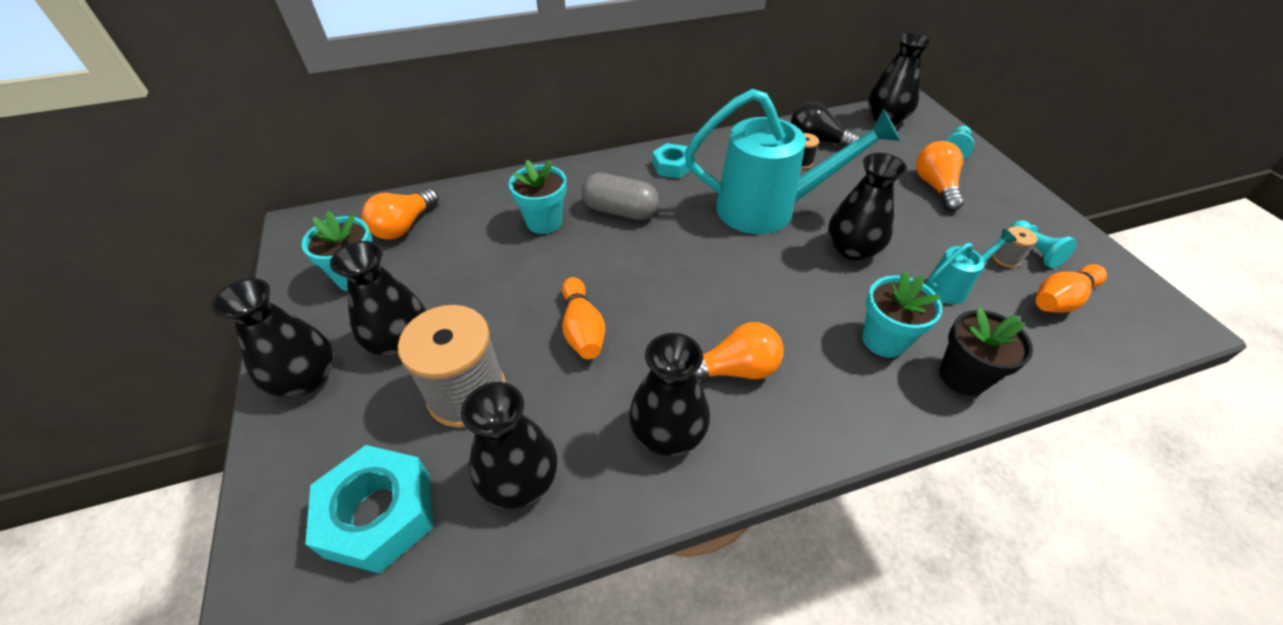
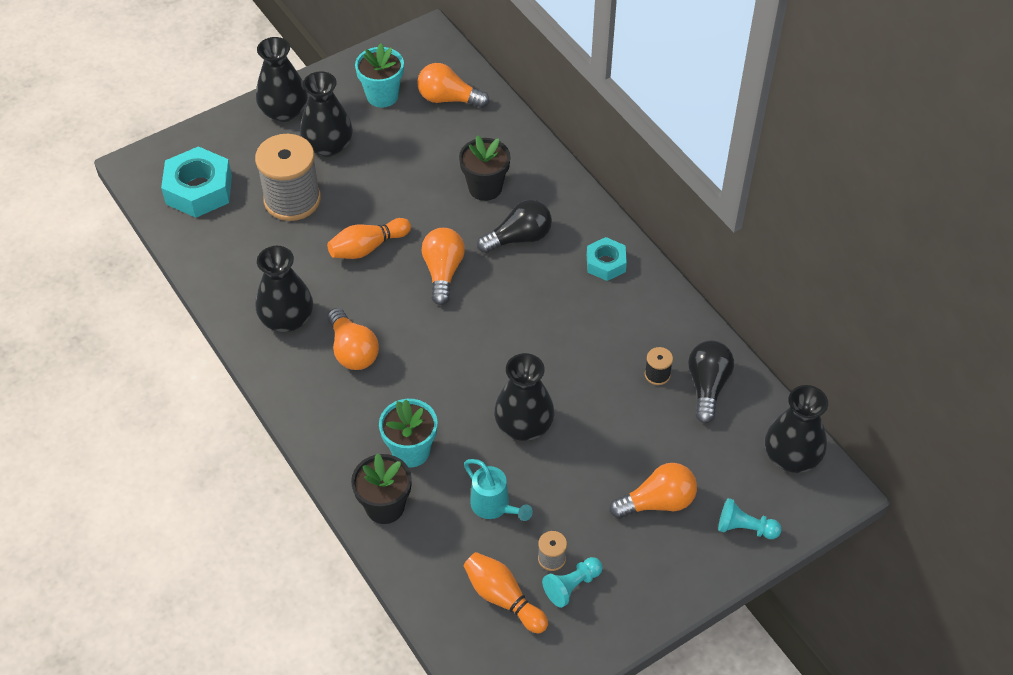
camera: 75 degrees right, 5 degrees up
(520, 479) = (234, 248): black vase -> none
(544, 222) = (485, 188): turquoise flower pot -> black flower pot
(620, 211) = (519, 238): grey capsule -> black light bulb
(643, 272) = (443, 272): none -> orange light bulb
(768, 209) = (562, 353): turquoise watering can -> none

